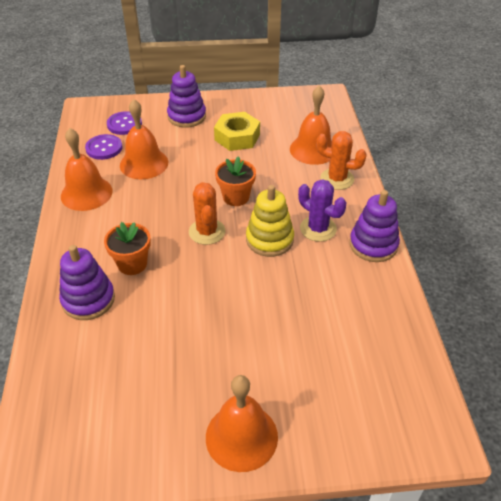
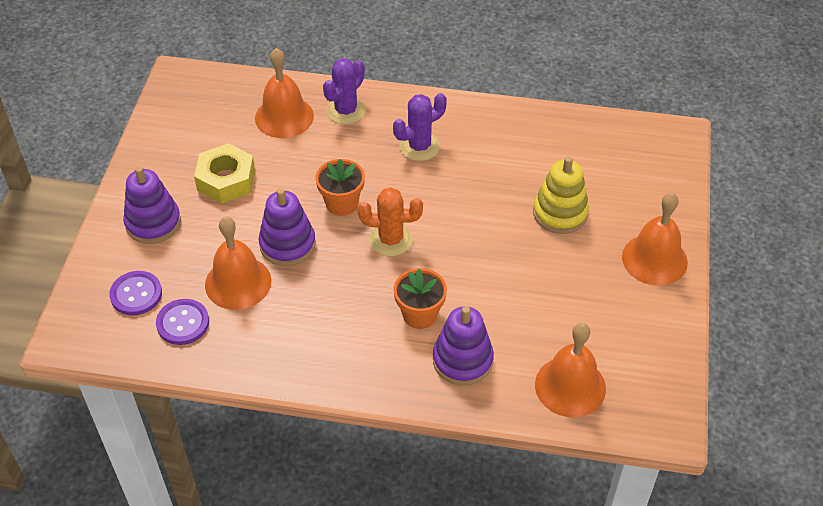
camera: 75 degrees left, 5 degrees up
(86, 193) = (274, 350): orange bell -> orange bell (570, 386)
(269, 239) = (422, 189): yellow stacking toy -> yellow stacking toy (560, 213)
(337, 179) = (346, 111): orange cactus -> purple cactus
(373, 245) = (457, 111): purple stacking toy -> purple stacking toy (287, 244)

